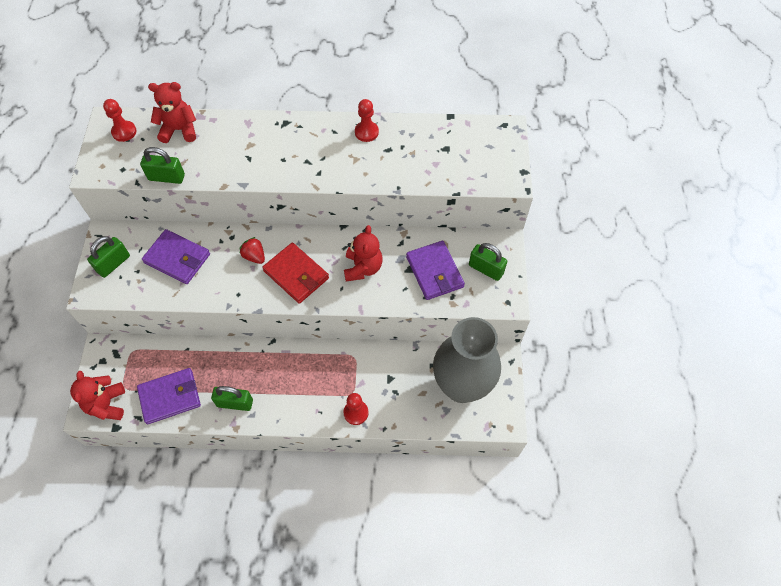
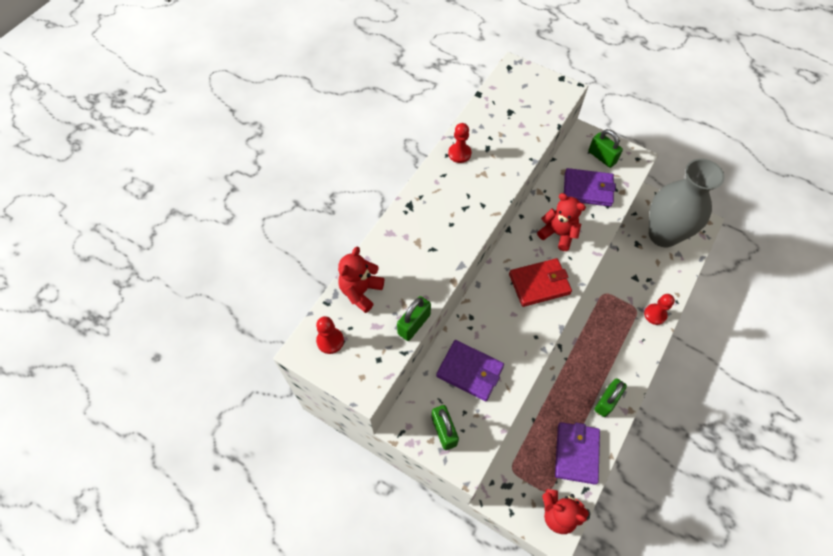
camera: 60 degrees left, 0 degrees up
(177, 258) = (469, 371): purple wallet -> purple wallet turned 60 degrees clockwise
(254, 256) = (502, 307): red strawberry -> none
(486, 269) = (602, 157): green padlock -> green padlock turned 75 degrees clockwise

